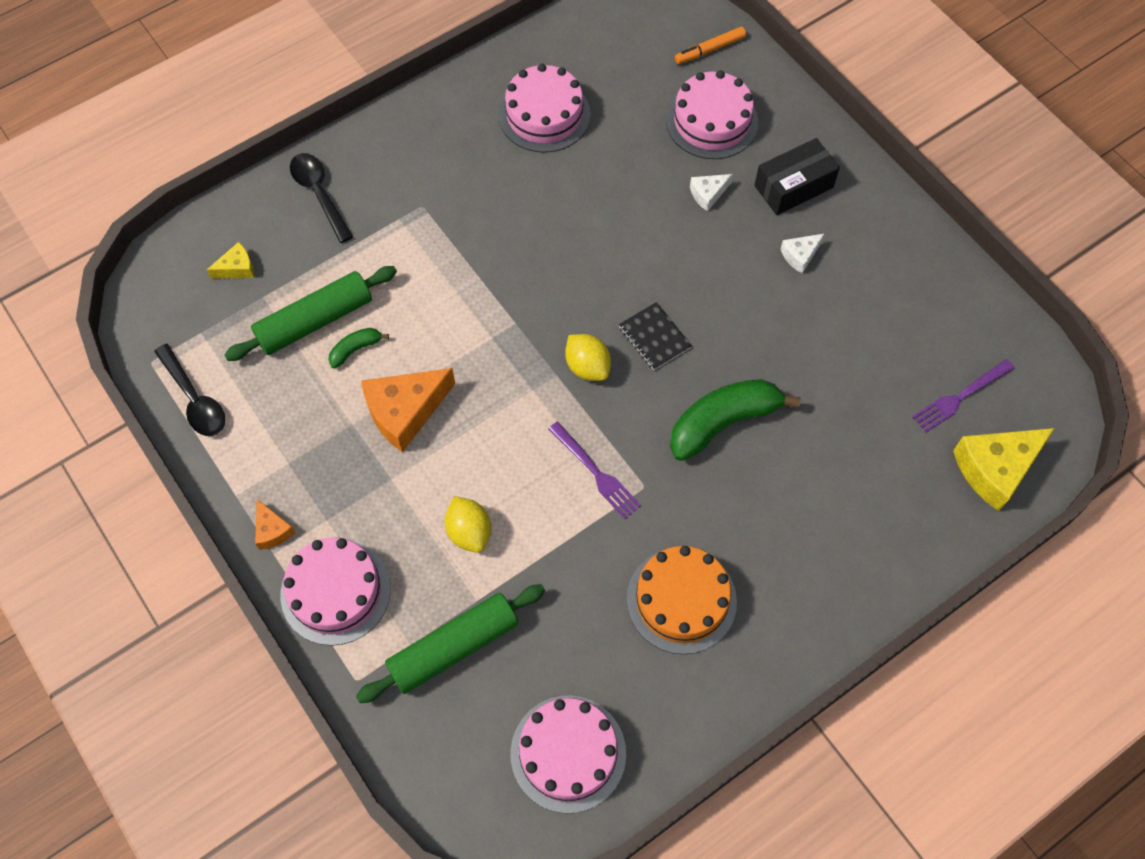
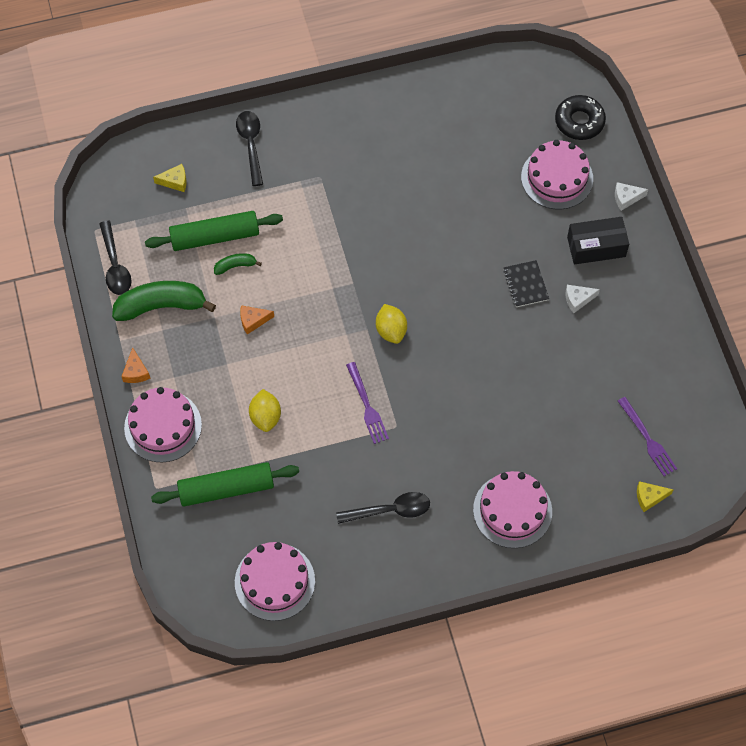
camera: 20 degrees right, 0 degrees up
(405, 412) = (253, 321): orange cheese -> orange cheese, size x0.50
(544, 115) = (435, 134): pink cake -> pink cake (512, 510)
(654, 337) = (447, 325): black notebook -> black notebook (525, 285)
(681, 600) = (390, 510): orange cake -> black spoon
(708, 194) = (530, 232): white cheese -> white cheese (626, 198)
(709, 50) = (579, 121): orange marker -> black donut
(723, 422) = (470, 401): green banana -> green banana (161, 306)
(960, 397) = (648, 439): purple fork -> purple fork turned 105 degrees counterclockwise
(995, 469) = (649, 497): yellow cheese -> yellow cheese, size x0.50

